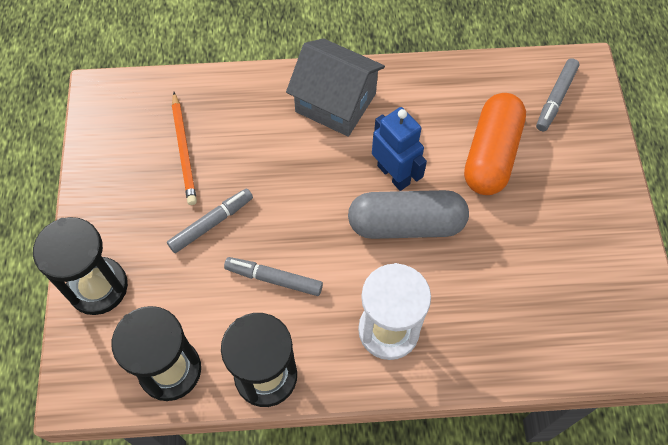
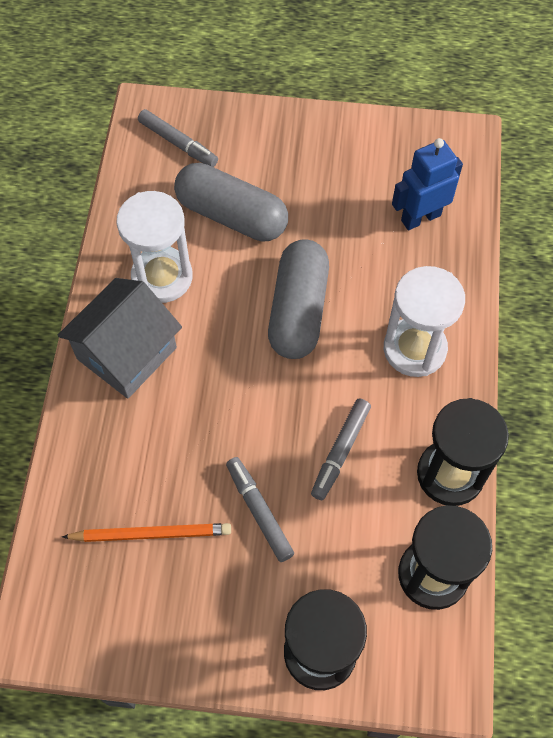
camera: 80 degrees left, 0 degrees up
(394, 174) = (236, 311): blue robot -> blue robot (420, 217)
(413, 113) = (162, 277): none -> white hourglass
(491, 154) = (231, 215): orange capsule -> grey capsule

